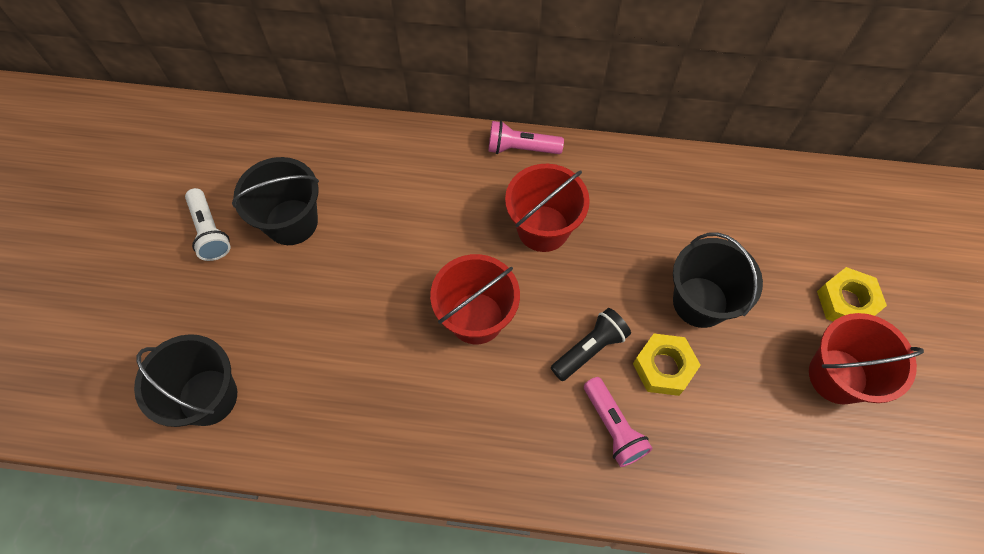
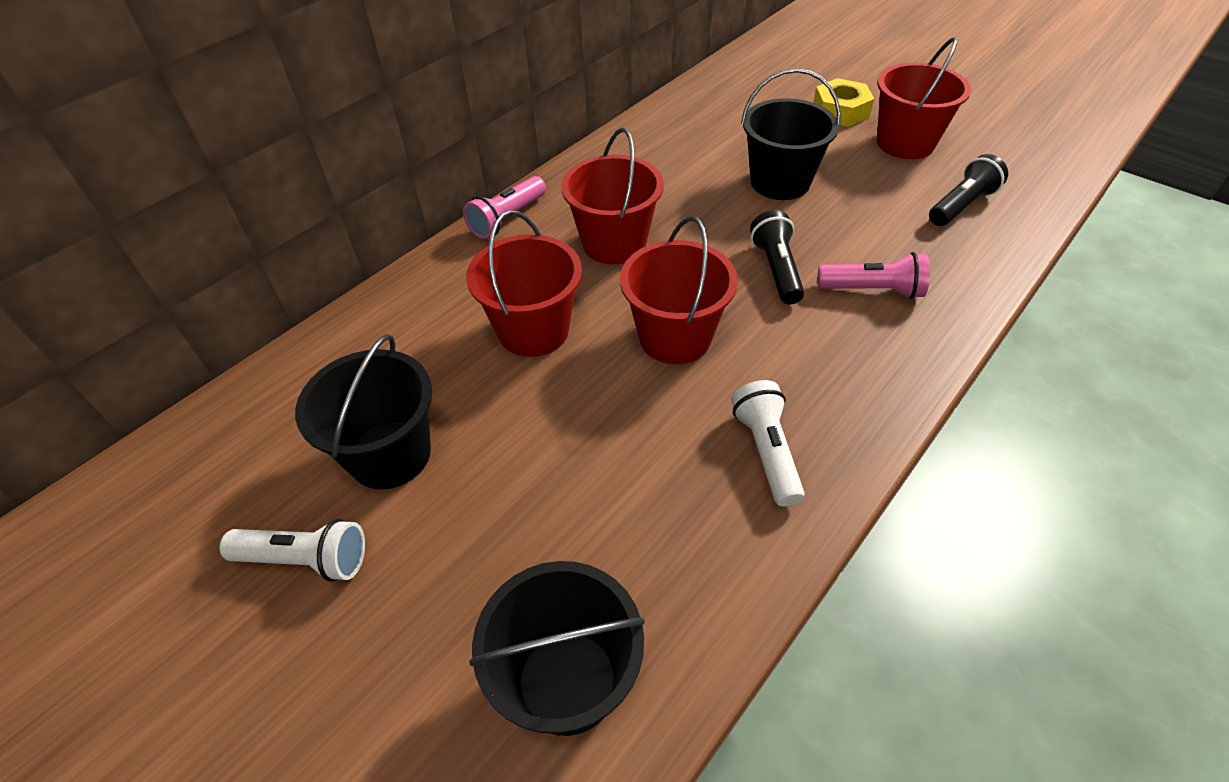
camera: 55 degrees left, 15 degrees down
(412, 423) = (766, 451): none -> white flashlight
(428, 232) = (533, 330): none -> red bucket
(663, 367) = (831, 231): yellow nut -> none
(776, 456) = (961, 205): none -> black flashlight

